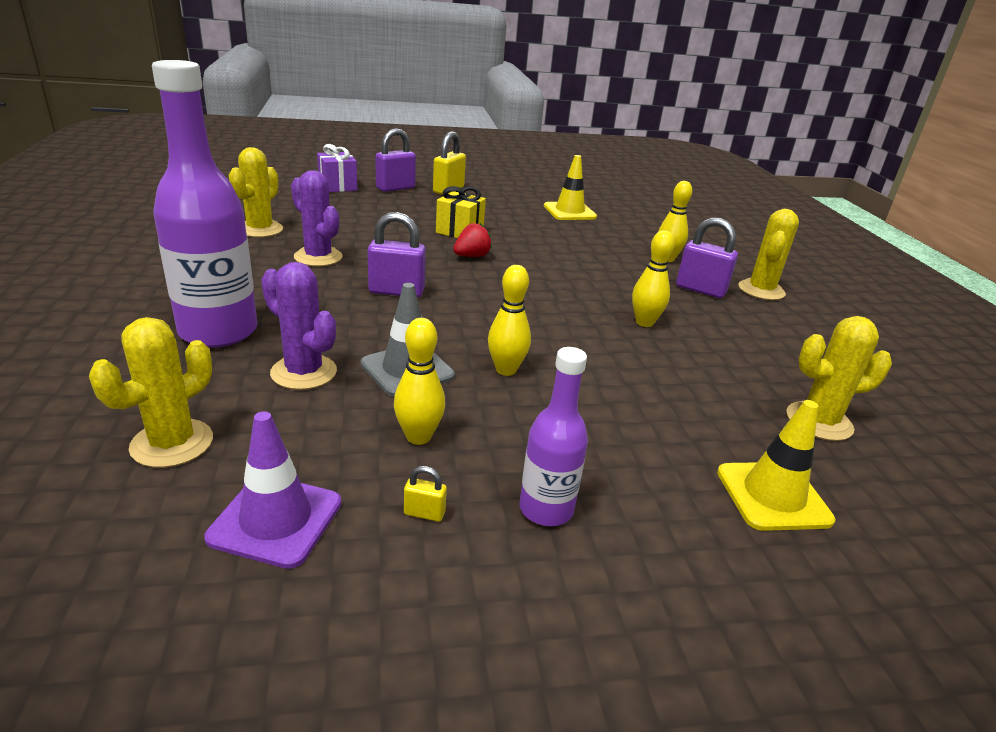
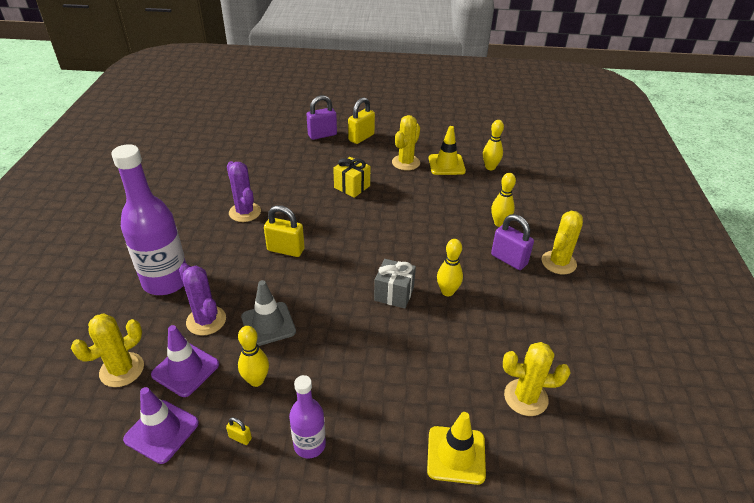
camera: 15 degrees right, 10 degrees up
(260, 229) = (215, 182): yellow cactus -> yellow cactus (406, 163)
(290, 433) = (185, 369): none -> purple traffic cone
(337, 186) = (281, 133): purple gift -> none
(396, 291) = (285, 250): purple padlock -> yellow padlock
(471, 256) = (350, 215): red strawberry -> none
(506, 370) = (331, 329): yellow bowling pin -> yellow bowling pin (490, 167)
(575, 328) = (394, 294): none -> grey gift

